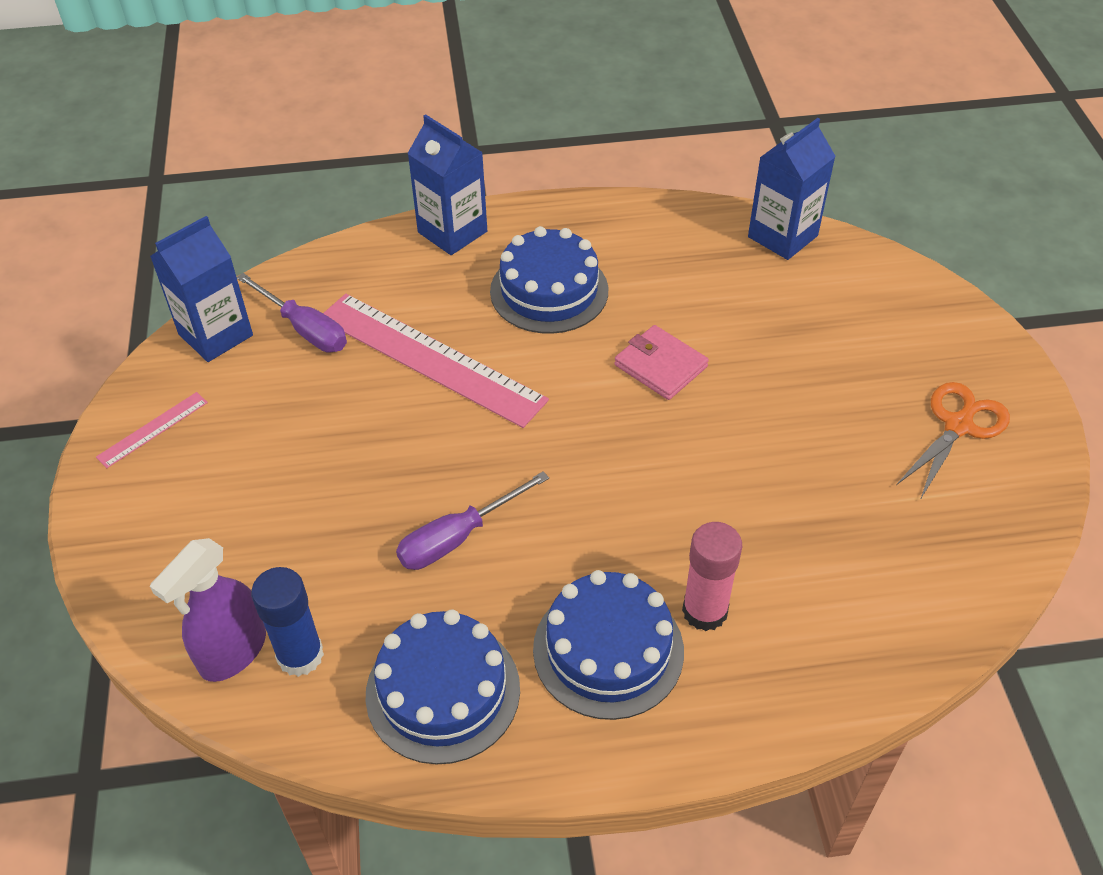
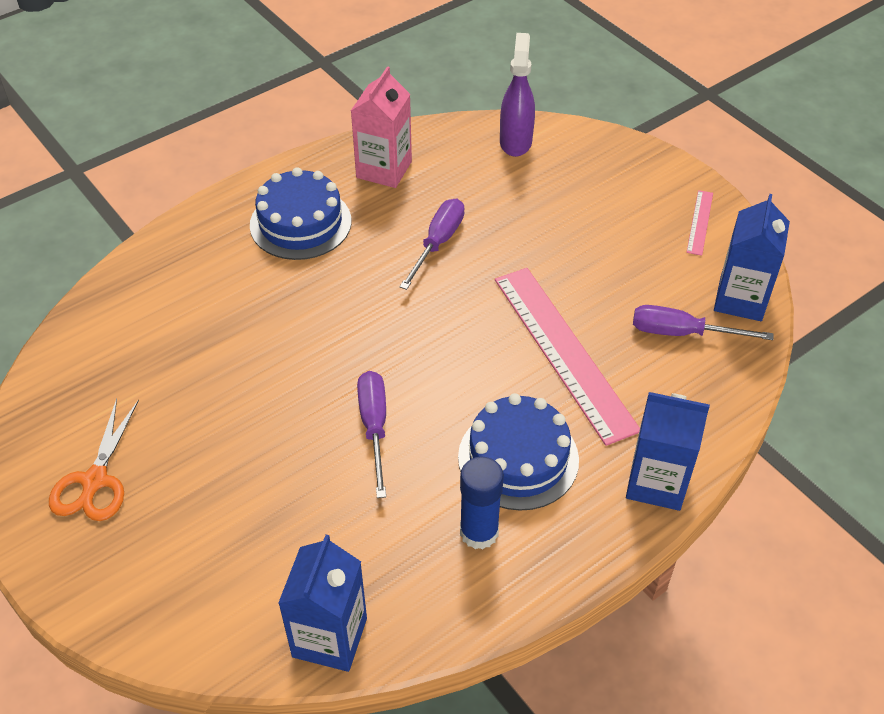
camera: 150 degrees right, 0 degrees up
(300, 655) = (477, 154): blue glue stick -> blue glue stick (479, 532)
(430, 358) = (563, 352): pink ruler -> pink ruler turned 60 degrees clockwise
(443, 691) = (384, 169): blue cake -> pink carton
(660, 366) = (374, 427): pink wallet -> purple screwdriver
(704, 611) = (250, 266): pink glue stick -> none

